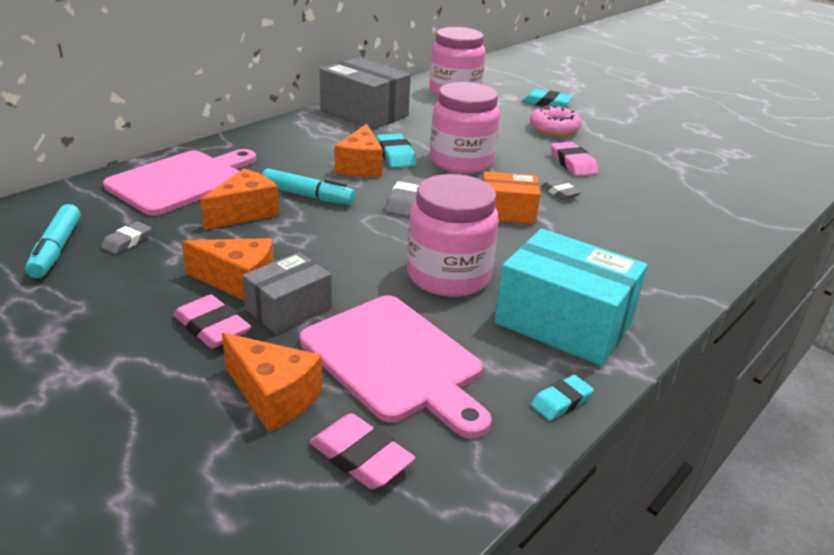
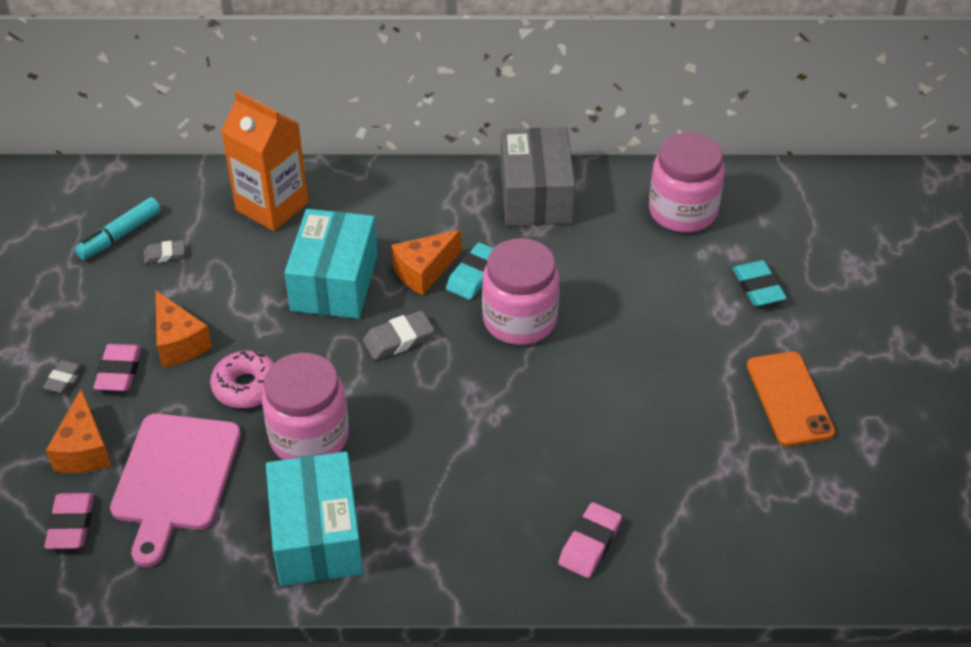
camera: 50 degrees right, 15 degrees up
(182, 181) = (272, 206): pink cutting board -> orange carton
(245, 213) = (268, 273): orange cheese -> none
(288, 309) = (176, 388): grey box -> none
(308, 196) = (334, 282): turquoise marker -> turquoise box
(507, 212) = (456, 406): orange box -> none
(554, 129) = (691, 332): pink donut -> pink donut (246, 386)
(560, 192) = (541, 417): grey eraser -> grey eraser (64, 379)
(561, 401) = (216, 585): turquoise eraser -> none
(573, 163) = (621, 391): pink eraser -> pink eraser (589, 544)
(644, 132) = (789, 399): none -> orange phone

